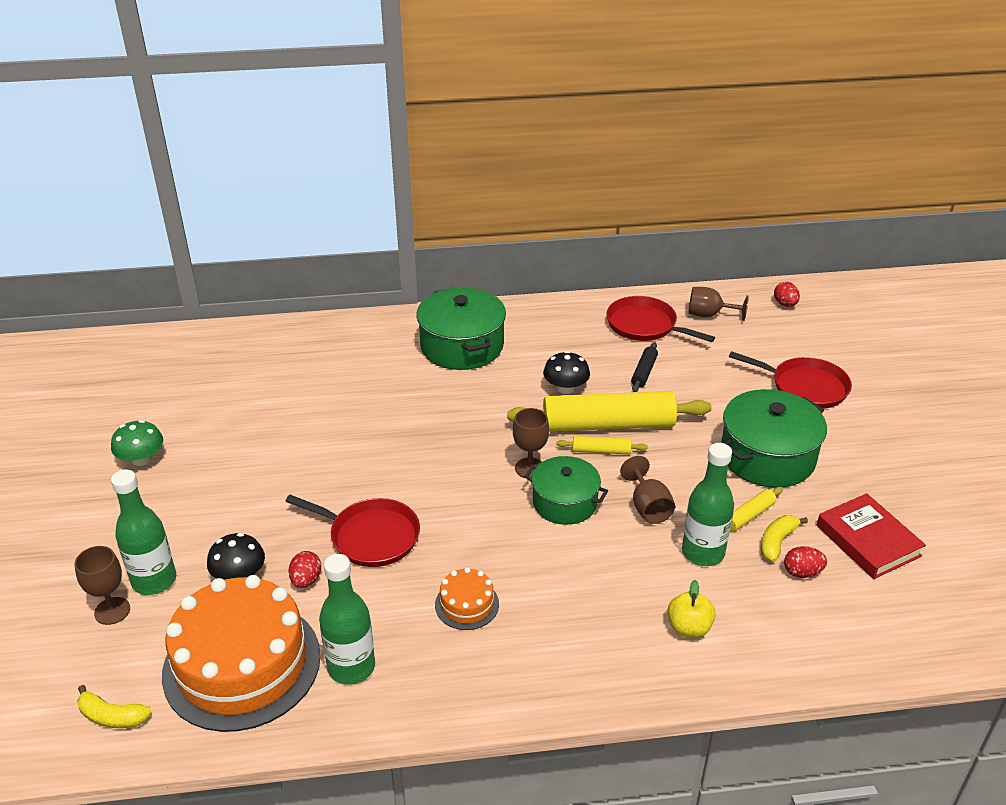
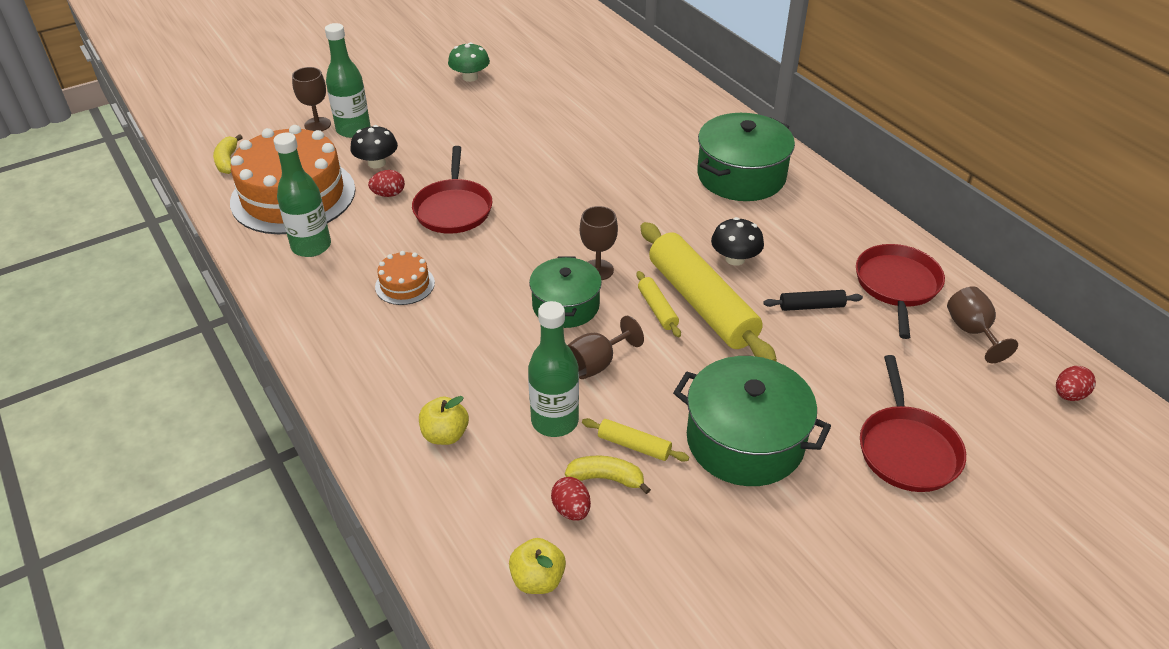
camera: 65 degrees right, 5 degrees up
(865, 613) = (538, 579): none -> yellow apple
(868, 541) = (660, 563): red book -> none

